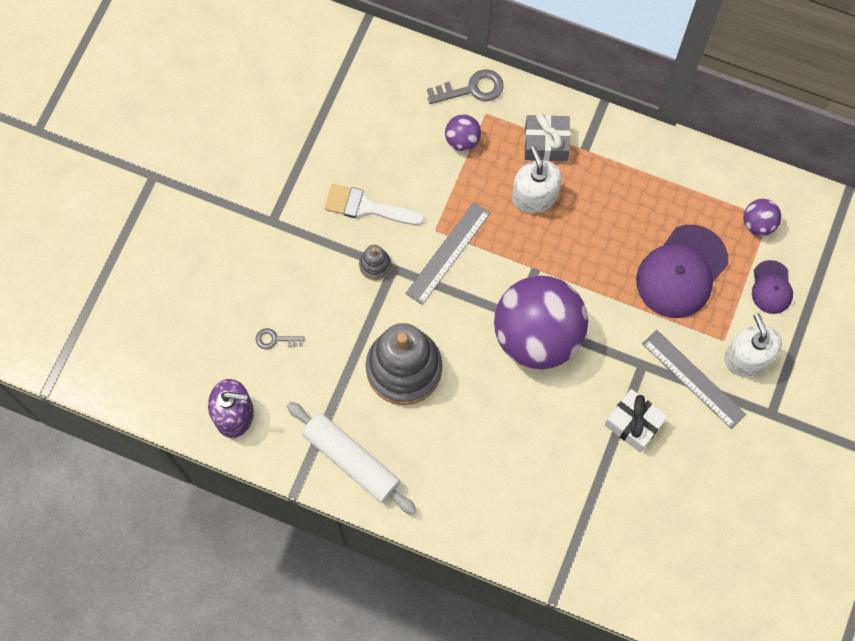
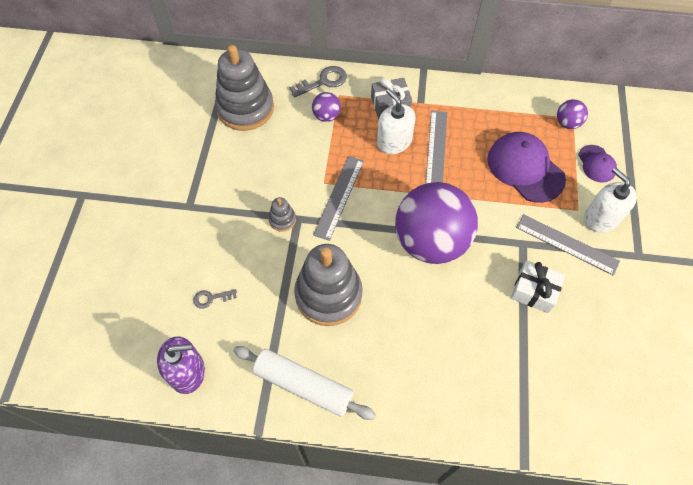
camera: 15 degrees left, 10 degrees down
(366, 105) = (245, 108): none -> grey stacking toy
(366, 207) = (264, 178): white brush -> none
(583, 218) = (436, 149): none -> grey ruler
(681, 272) = (525, 168): purple cap -> purple cap turned 120 degrees clockwise

